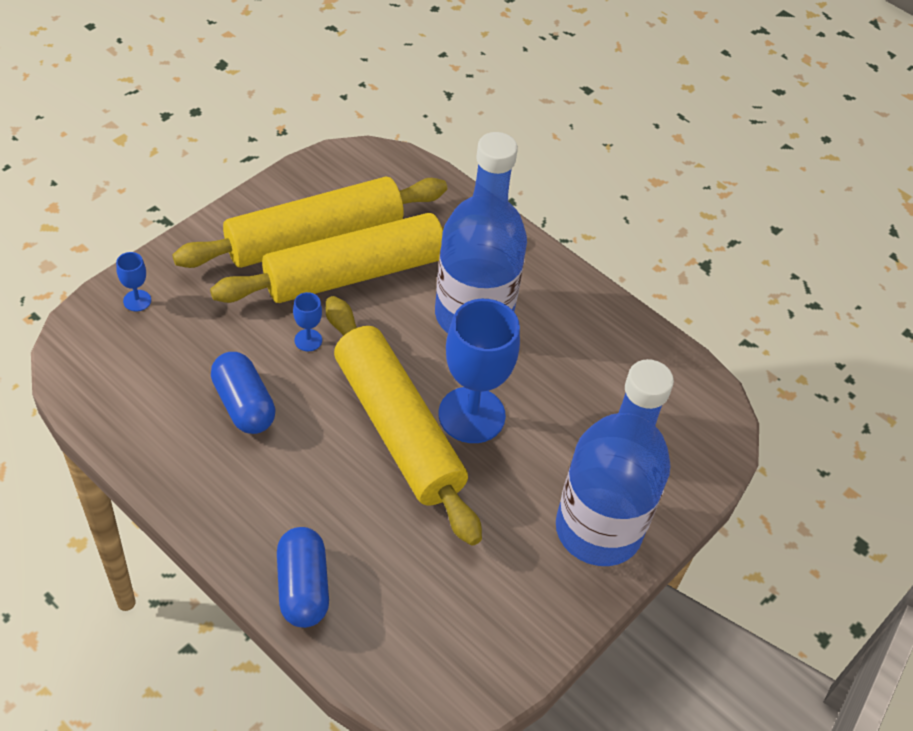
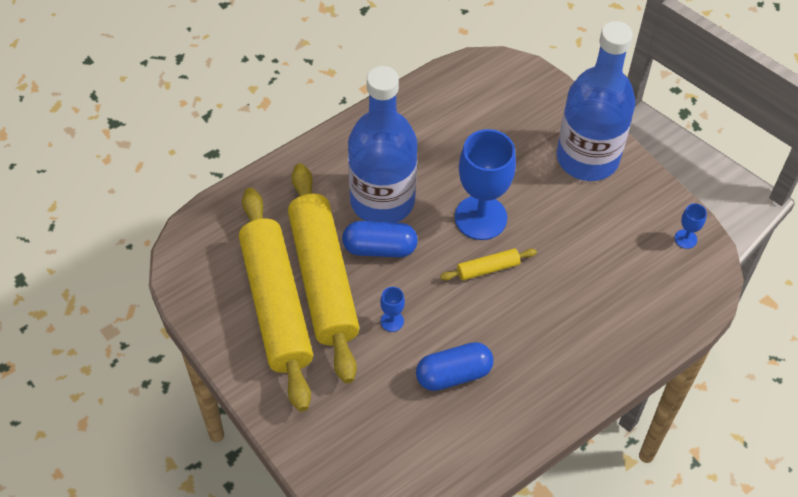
camera: 75 degrees left, 5 degrees up
(137, 300) = (328, 452): blue goblet -> blue goblet (685, 239)
(303, 587) = (624, 347): blue capsule -> blue capsule (380, 248)
(397, 428) = (488, 269): yellow rolling pin -> yellow rolling pin, size x0.40

